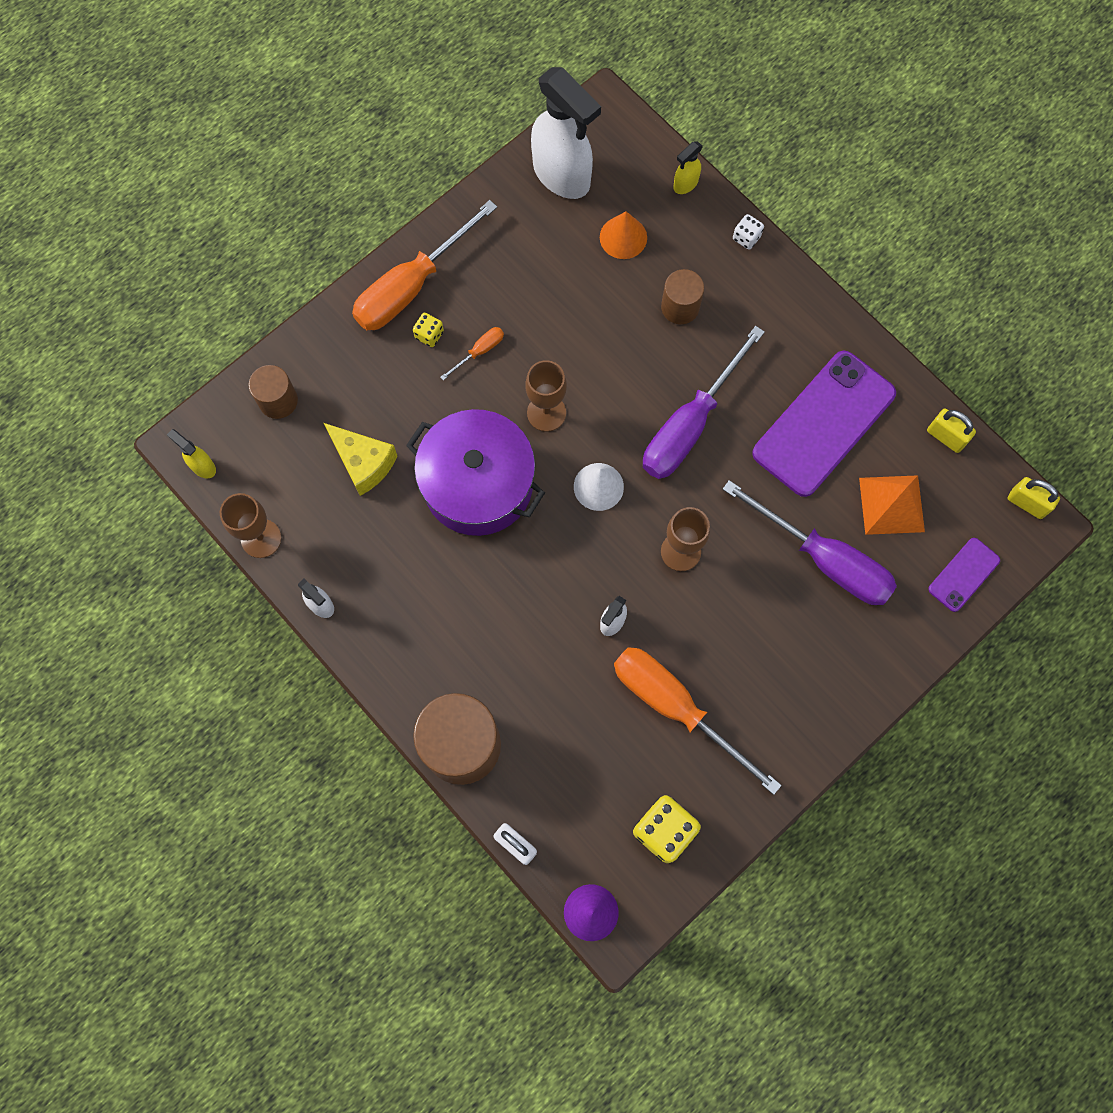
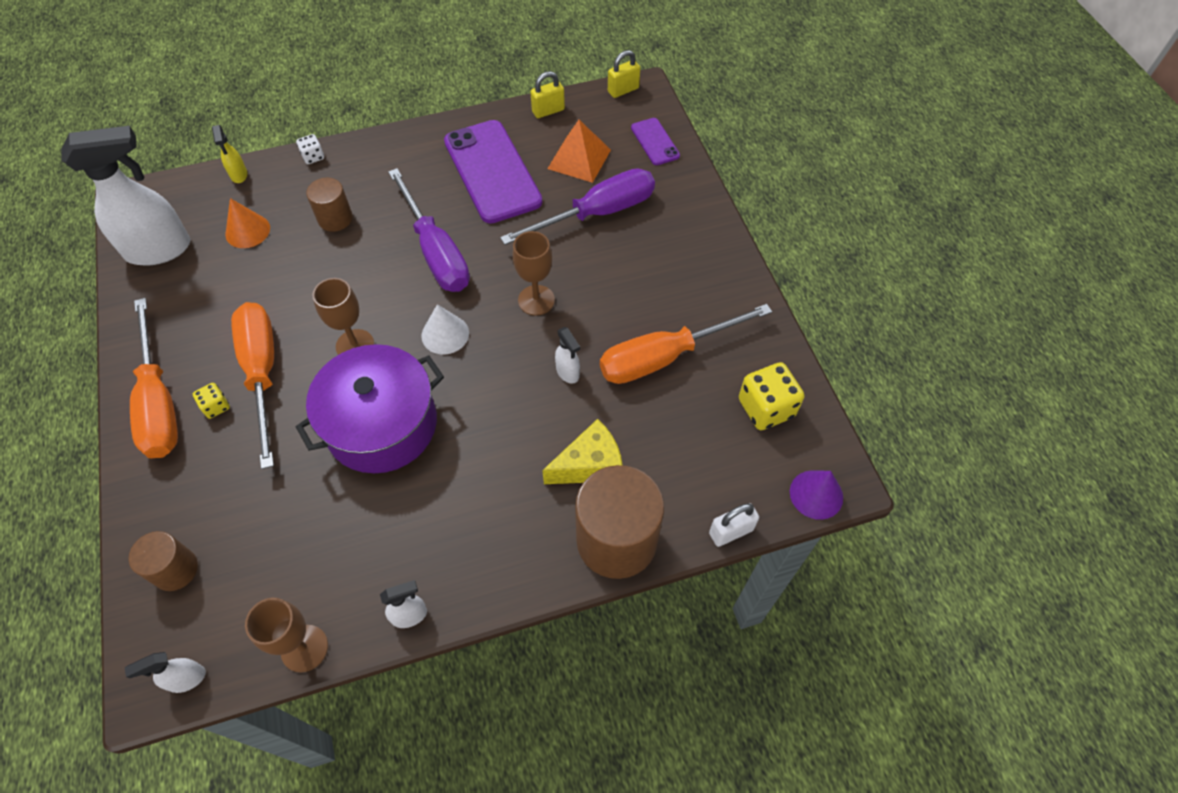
camera: 65 degrees left, 15 degrees down
(202, 466) = (186, 679): yellow spray bottle -> white spray bottle
(363, 463) = (295, 514): yellow cheese -> yellow cheese (589, 465)
(479, 351) = (262, 373): orange screwdriver -> orange screwdriver, size x2.39

